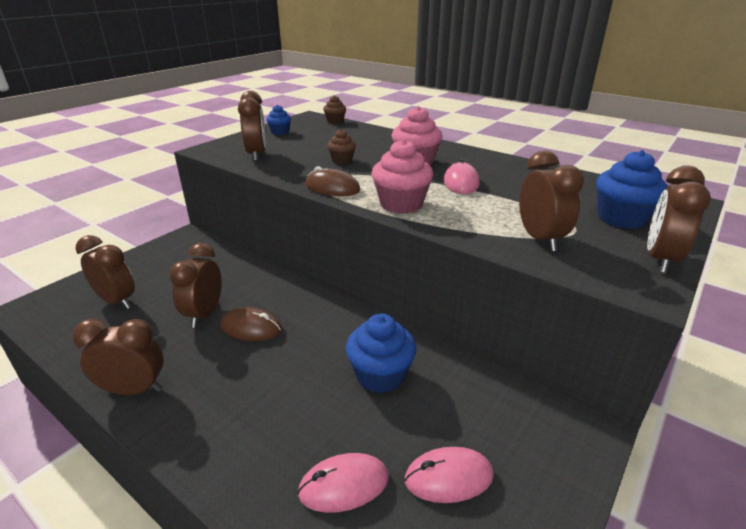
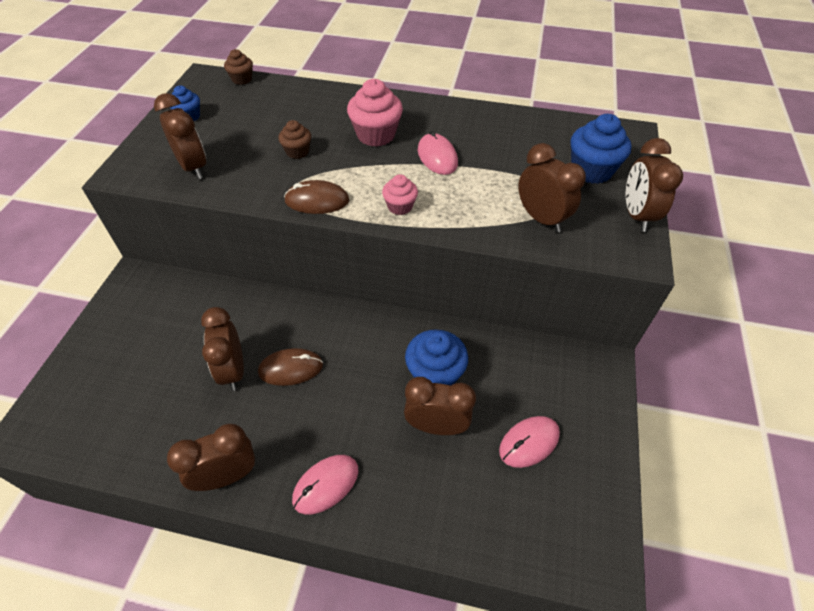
camera: 25 degrees left, 20 degrees up
(117, 301) = (124, 389): brown clock -> brown clock (436, 426)
(344, 485) = (460, 481): pink mouse -> pink mouse (326, 485)
(401, 204) = (400, 206): pink cupcake -> pink cupcake, size x0.58

